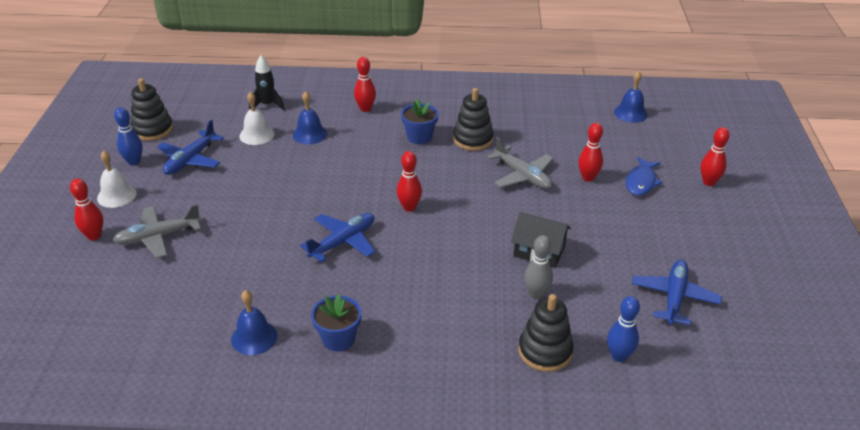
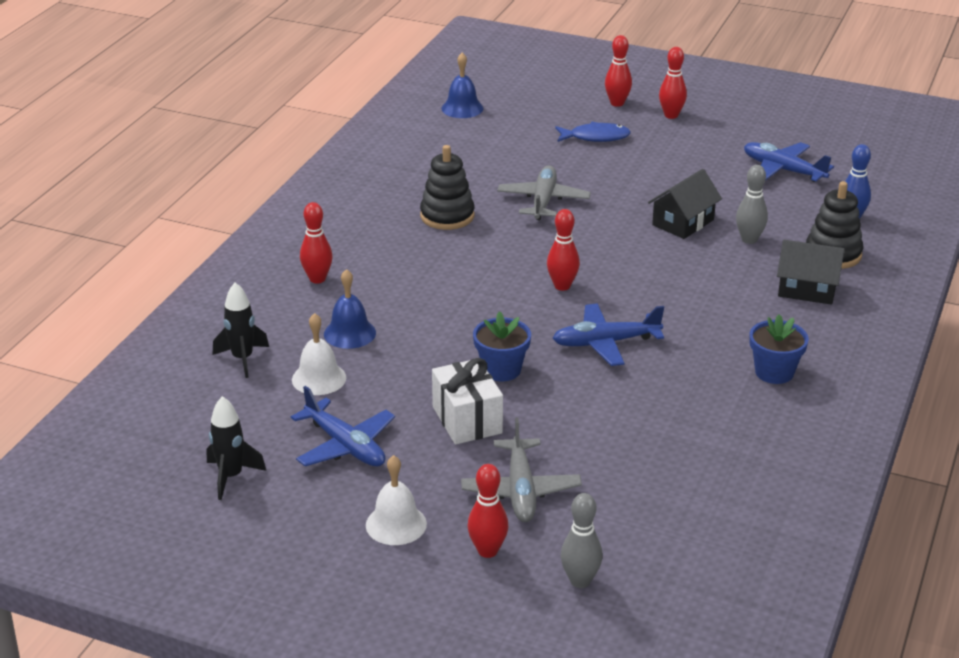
camera: 70 degrees left, 5 degrees down
(66, 281) = (580, 581): none -> grey bowling pin
(134, 162) = (314, 502): blue bowling pin -> none
(152, 129) = (231, 477): black stacking toy -> black rocket
(229, 199) = (467, 420): none -> white gift
(254, 337) = (751, 430): blue bell -> none
(343, 242) = (605, 343): blue plane -> blue plane turned 75 degrees counterclockwise
(419, 137) = (416, 251): blue flower pot -> blue flower pot (501, 370)
(475, 342) = (807, 289): none -> black house
(523, 176) = (543, 201): grey plane -> grey plane turned 60 degrees counterclockwise
(588, 178) = (570, 164): red bowling pin -> red bowling pin (671, 115)
(641, 182) = (595, 137): blue fish -> blue fish turned 45 degrees counterclockwise

